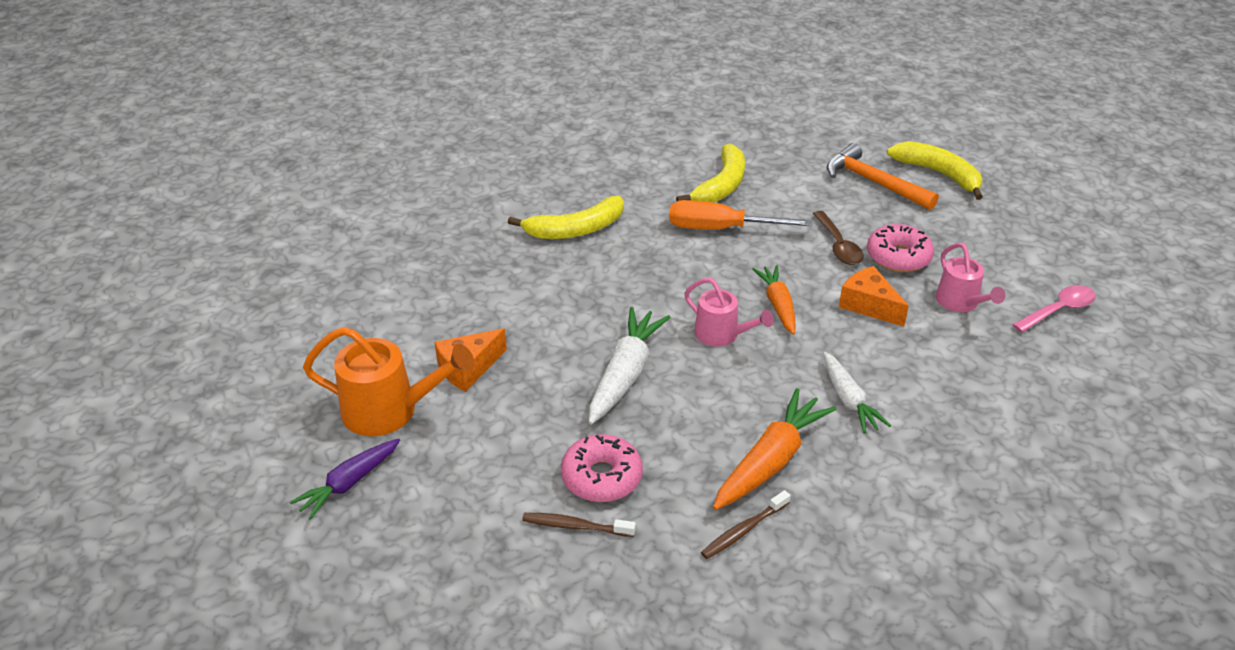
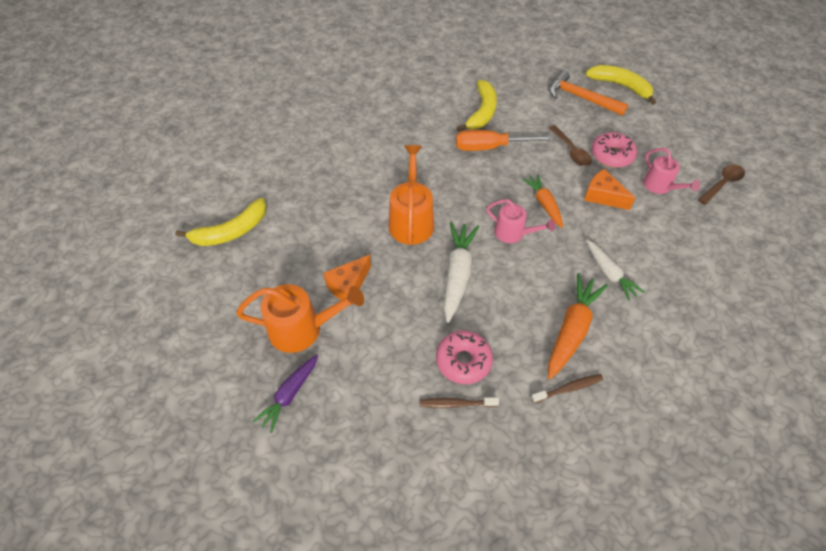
camera: 10 degrees left, 15 degrees up
(575, 229) = (393, 160): yellow banana -> yellow banana (231, 231)
(580, 302) = (411, 220): none -> orange watering can
(743, 530) = (568, 388): brown toothbrush -> brown toothbrush turned 150 degrees counterclockwise
(1058, 310) = (722, 184): pink spoon -> brown spoon

